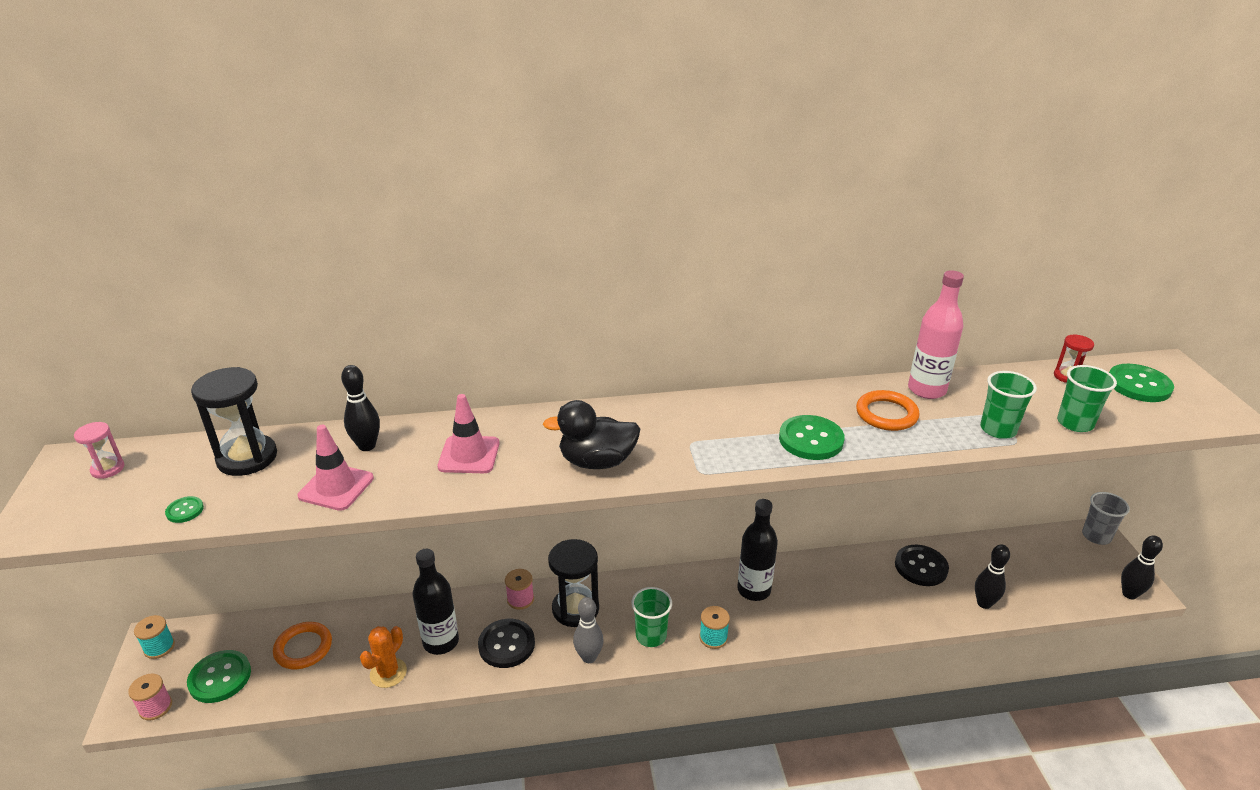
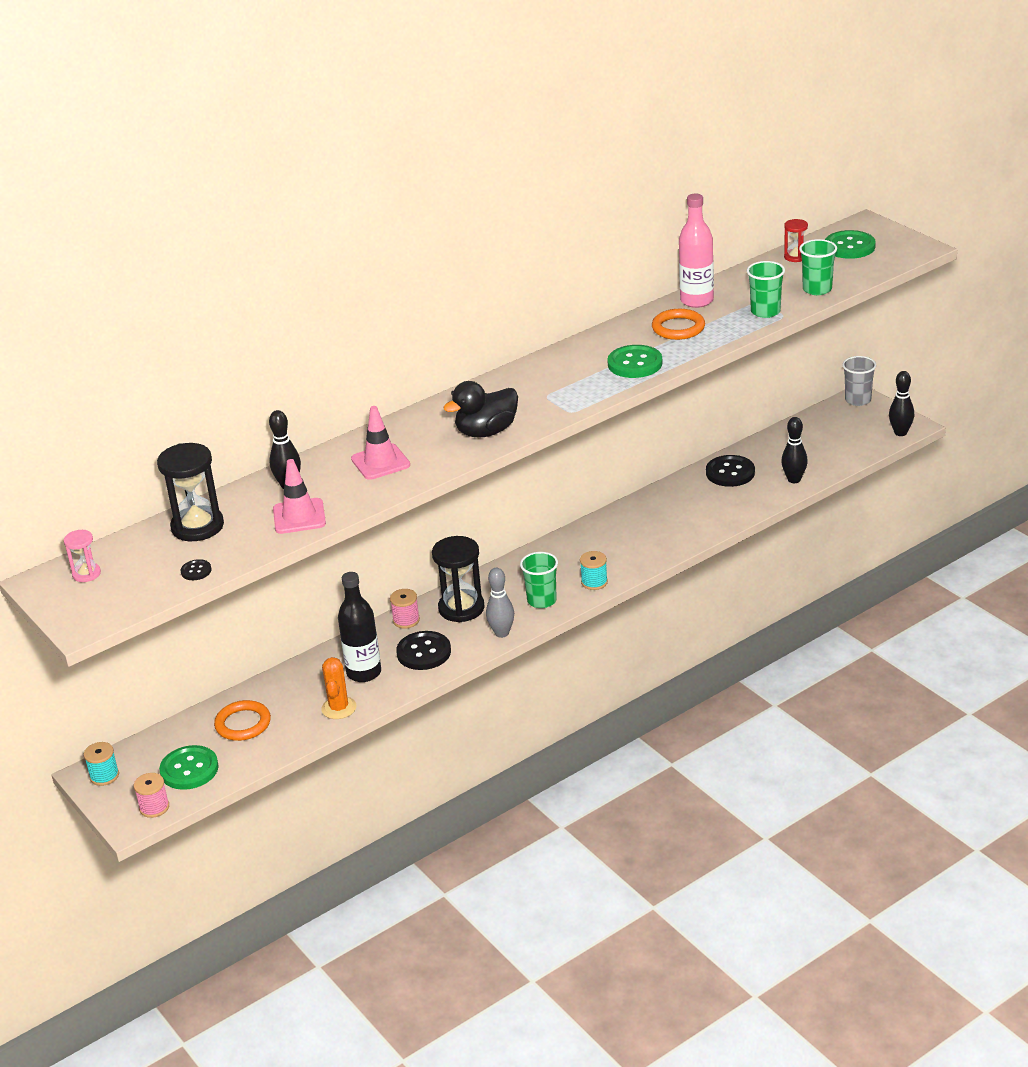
camera: 25 degrees left, 0 degrees up
(185, 510) = (196, 571): green button -> black button
(754, 590) = (603, 539): black bottle -> none

